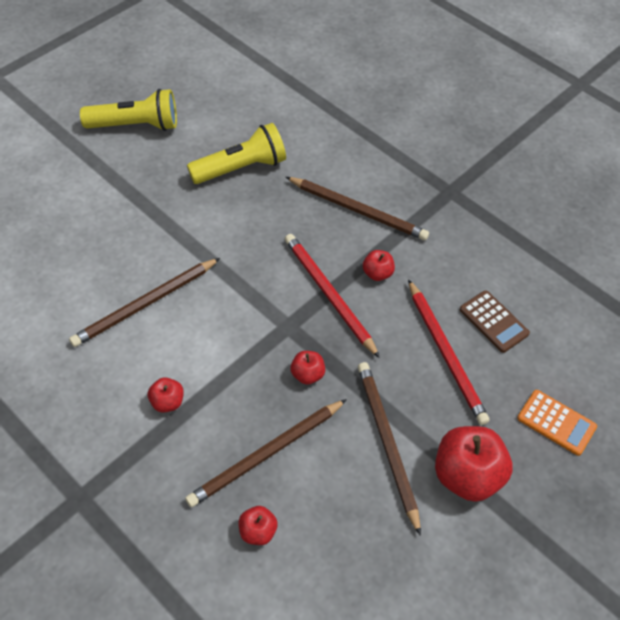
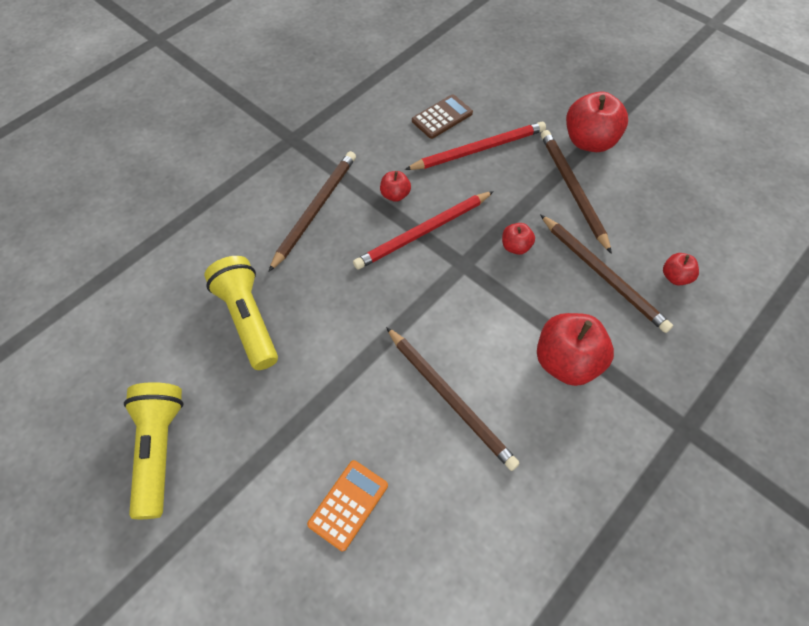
camera: 90 degrees left, 5 degrees up
(167, 402) = (566, 361): red apple -> red apple, size x2.00
(387, 443) = (572, 190): brown pencil -> brown pencil turned 90 degrees clockwise
(556, 422) = (532, 88): orange calculator -> orange calculator (348, 504)

